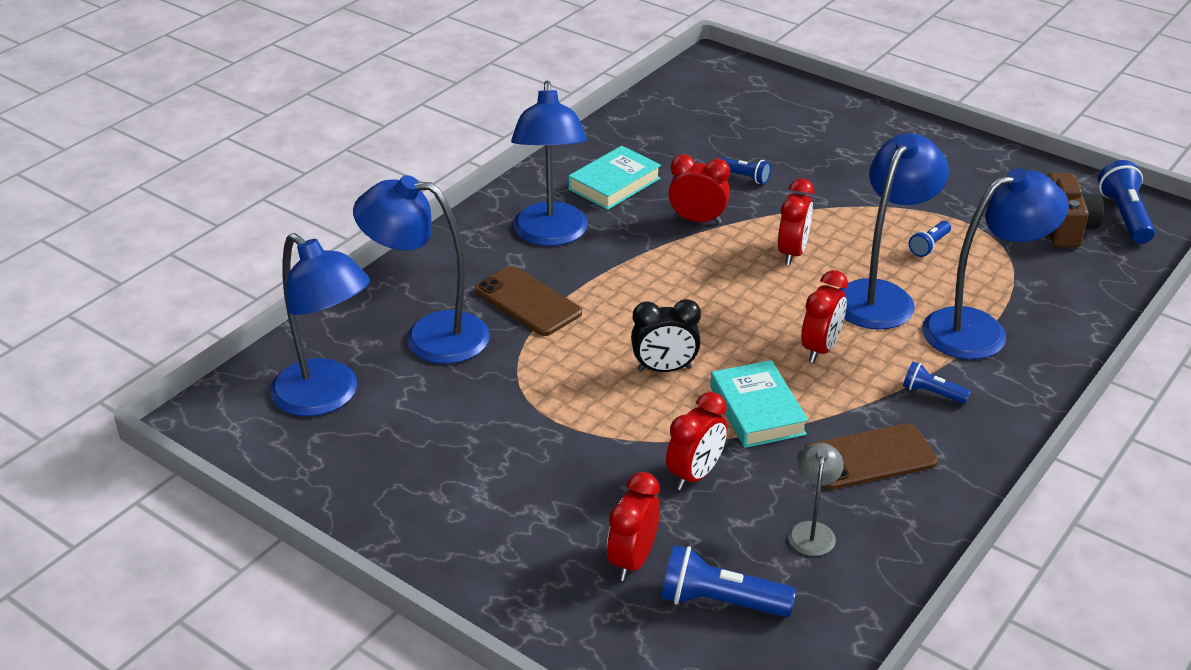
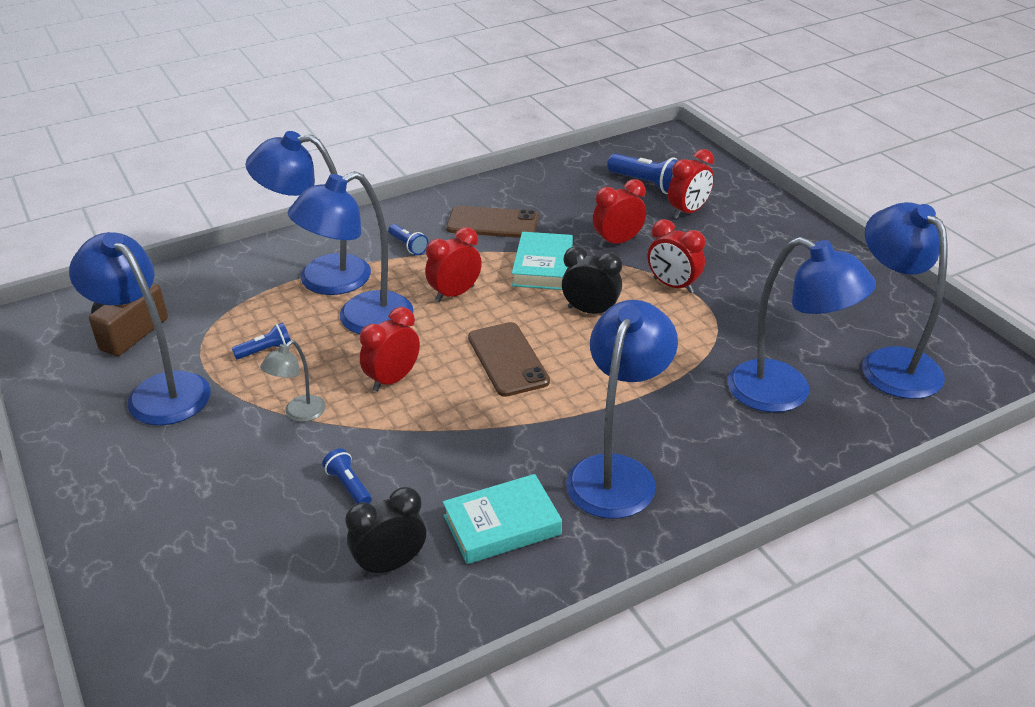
camera: 155 degrees left, 0 degrees up
(528, 301) = (677, 402): brown phone -> brown phone (507, 359)
(671, 147) = (390, 564): none -> black clock
(697, 220) = (449, 444): red clock -> red clock (673, 286)
(812, 531) = (566, 199): grey lamp -> grey lamp (299, 414)
(968, 195) = (159, 391): none -> blue lamp
(1124, 216) = (65, 328): blue flashlight -> none

